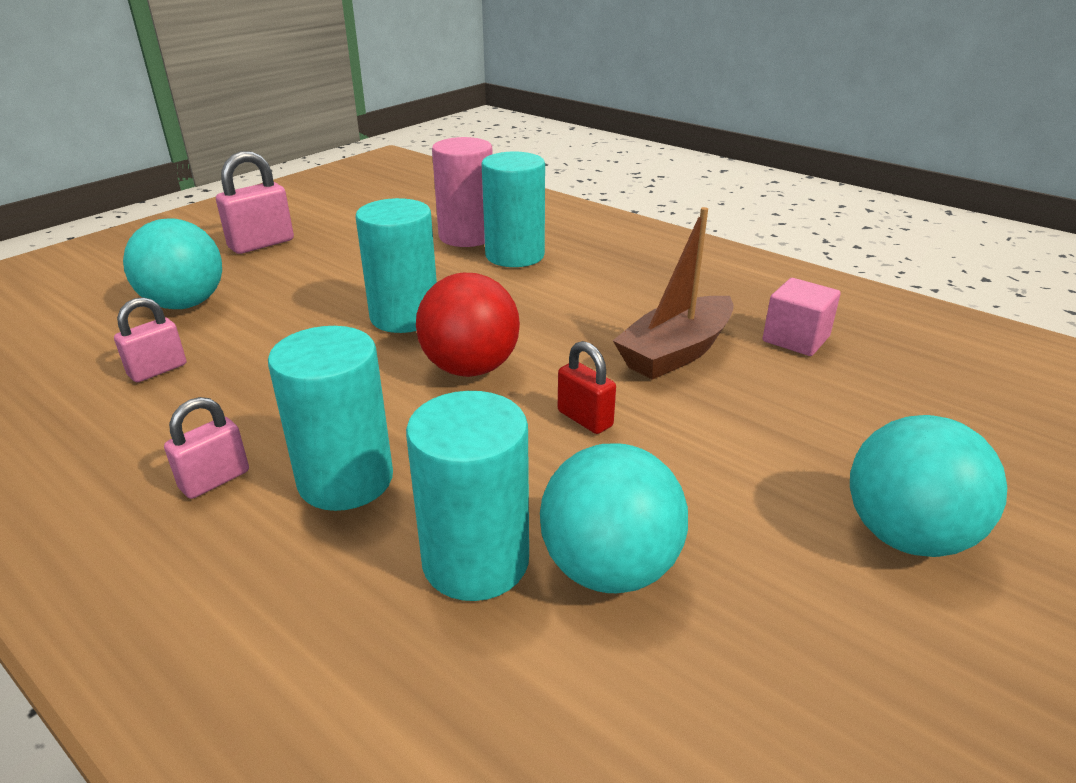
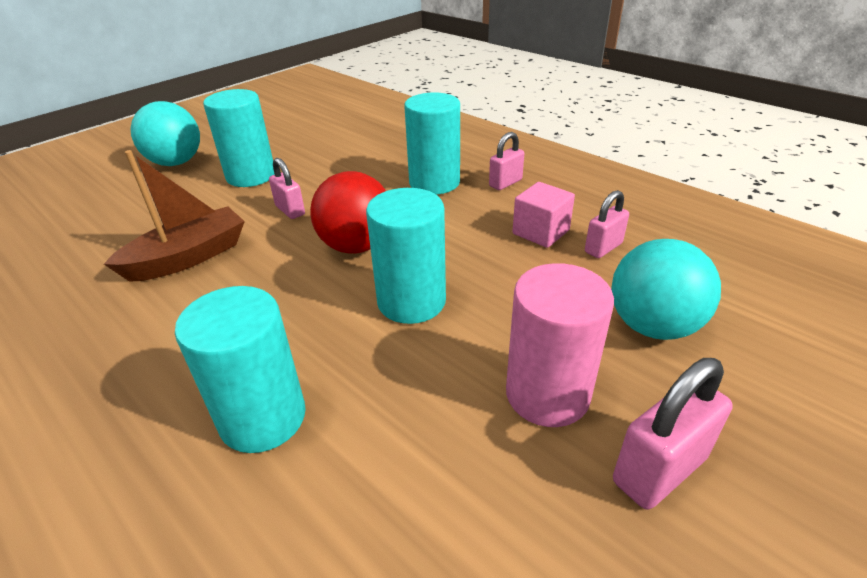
camera: 175 degrees left, 5 degrees up
(467, 236) = (320, 484): pink cylinder -> pink cylinder (547, 394)
(475, 561) = (370, 156): turquoise cylinder -> turquoise cylinder (251, 176)
(585, 419) = (290, 210): red padlock -> pink padlock
(609, 568) = (314, 154): turquoise ball -> none
(796, 339) = (76, 269): pink cube -> pink cube (540, 232)

